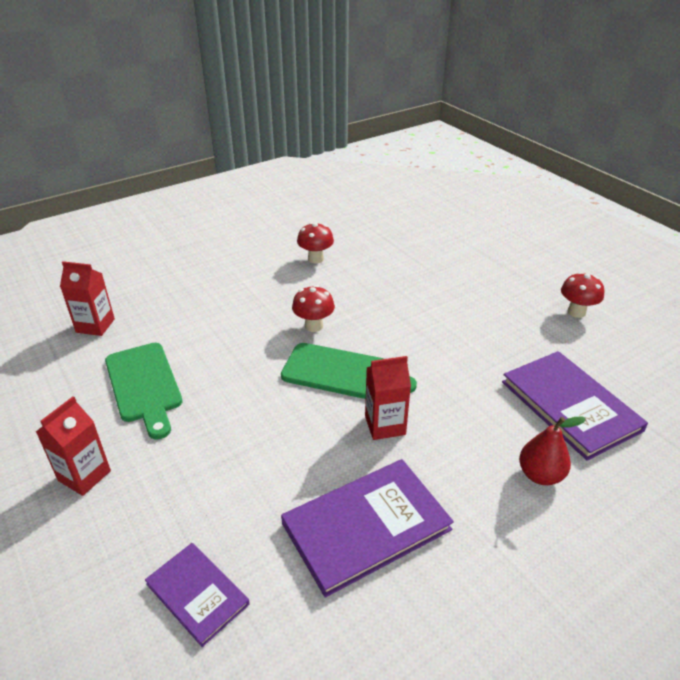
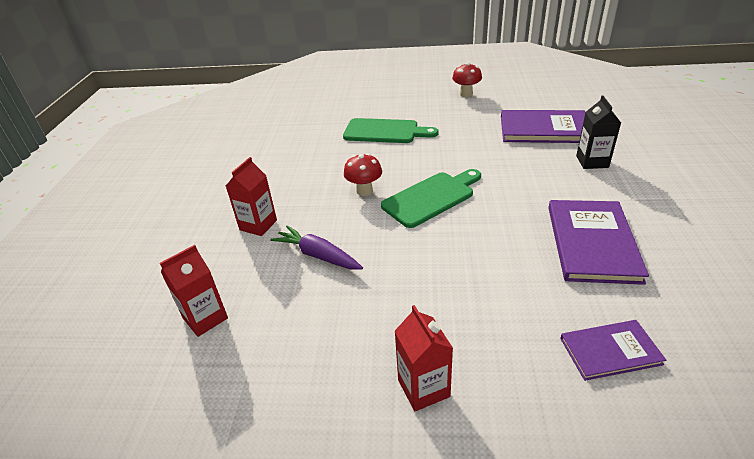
camera: 50 degrees left, 0 degrees up
(144, 385) = (336, 309): green cutting board -> green cutting board (385, 132)
(202, 344) = (318, 255): none -> purple carrot
(315, 259) = (283, 160): red mushroom -> none
(385, 425) = (503, 199): red carton -> red carton (258, 225)
(540, 475) = (592, 161): red pear -> black carton

